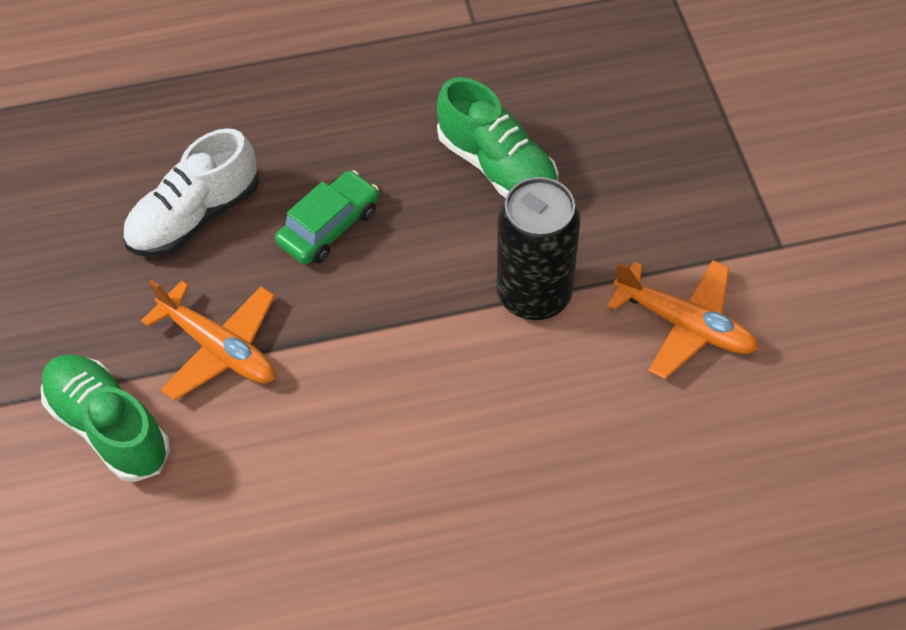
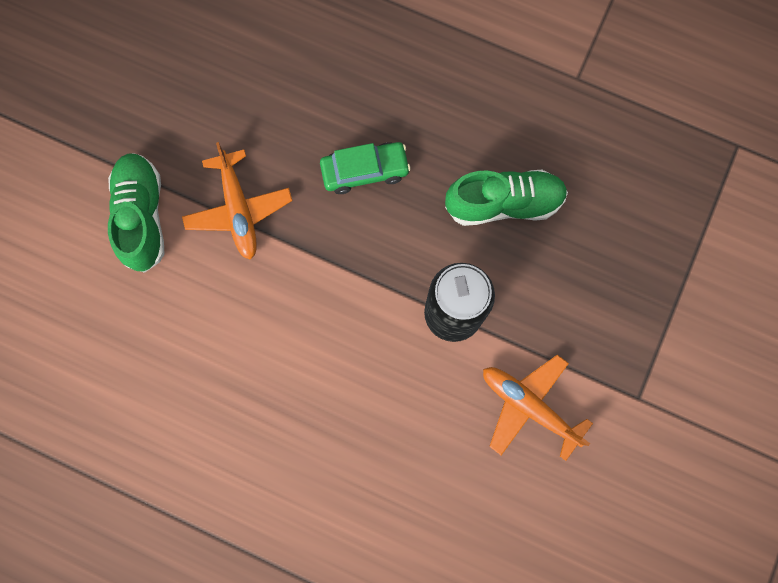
camera: 35 degrees right, 20 degrees up
(195, 217) = (289, 104): white shoe -> none
(497, 166) = (504, 203): green shoe -> green shoe turned 90 degrees counterclockwise
(685, 325) = (528, 406): orange plane -> orange plane turned 150 degrees clockwise

